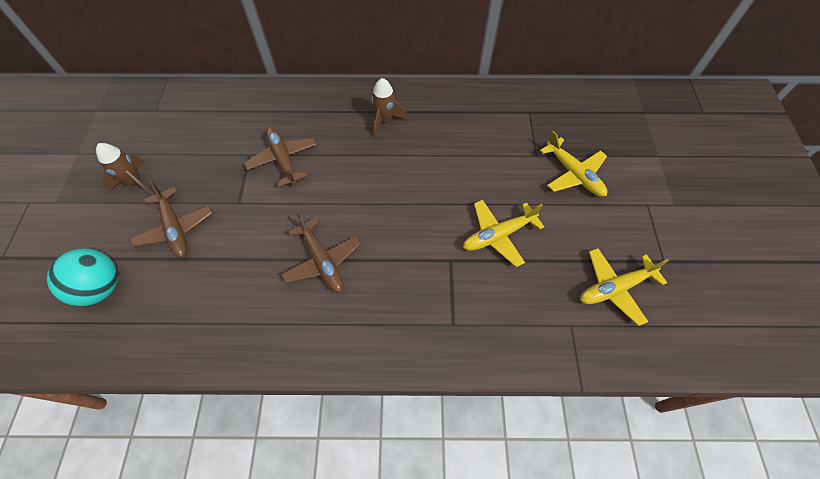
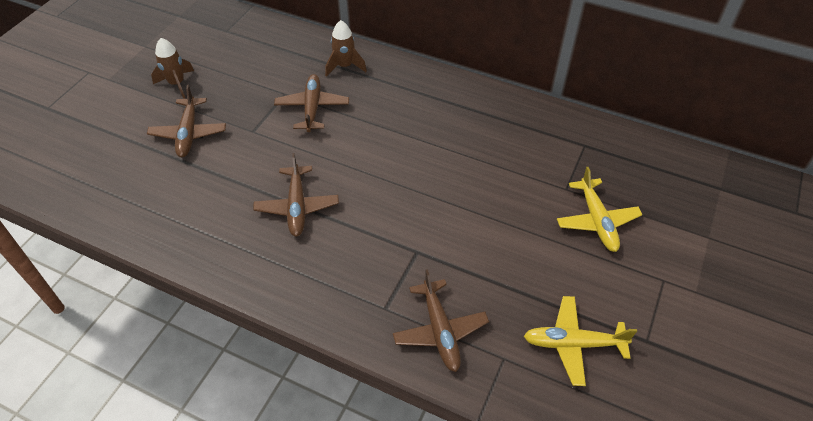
camera: 25 degrees right, 10 degrees down
(101, 287) = (106, 158): turquoise ball -> none
(385, 120) = (428, 104): brown rocket -> brown rocket (344, 66)
(498, 235) = (478, 248): yellow plane -> none
(509, 324) = (440, 331): none -> brown plane

